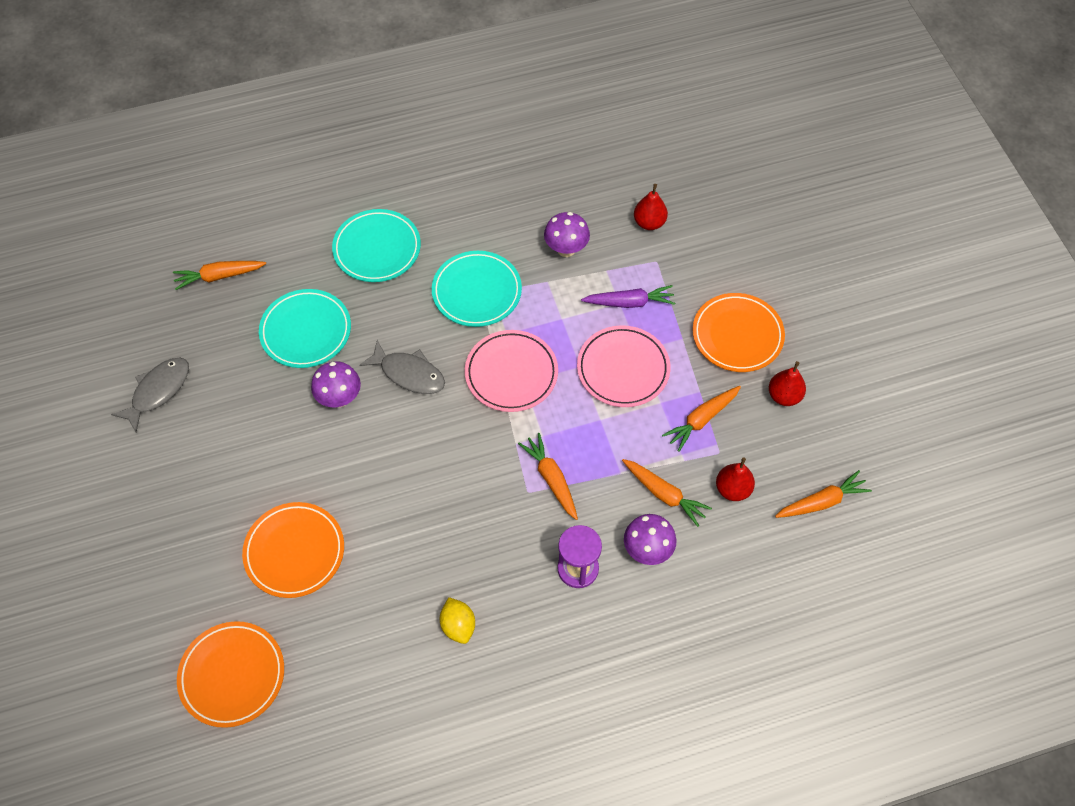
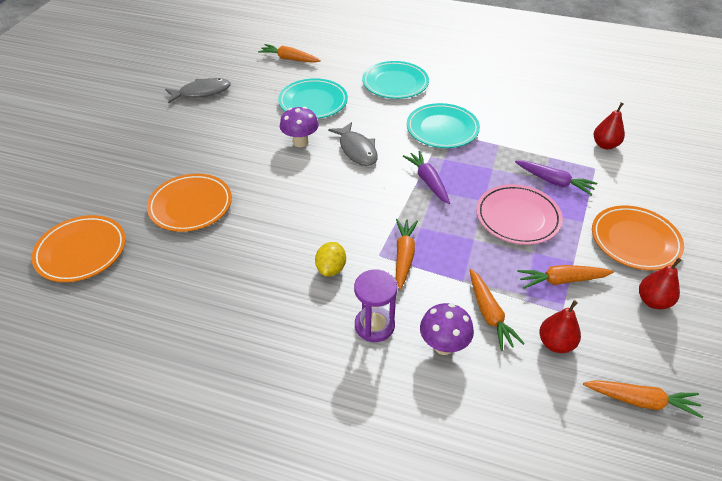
camera: 35 degrees right, 15 degrees down
(458, 626) = (250, 310): yellow lemon -> yellow lemon (331, 268)
(511, 373) = (428, 181): pink plate -> purple carrot
(566, 249) = (527, 134): purple mushroom -> none

